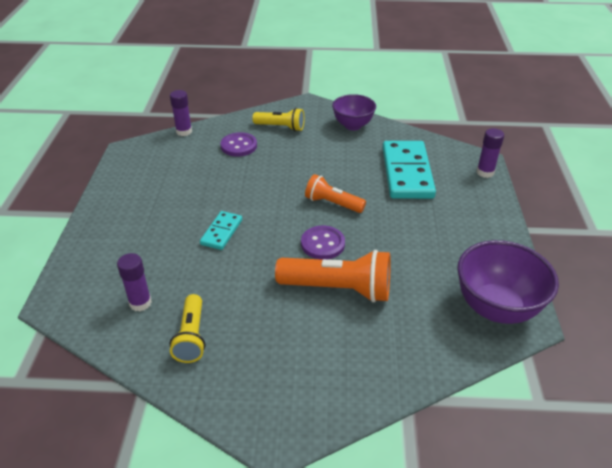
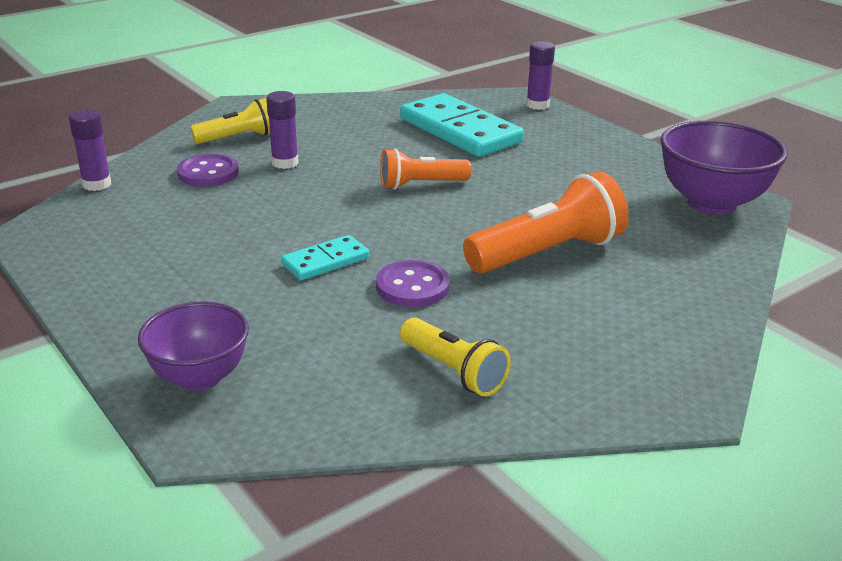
camera: 40 degrees left, 10 degrees down
(140, 303) = (330, 373): purple glue stick -> purple glue stick (285, 163)
(221, 232) = (325, 261): turquoise domino -> turquoise domino turned 75 degrees clockwise
(322, 244) = (468, 223): purple button -> purple button (412, 286)
(353, 125) = (330, 109): purple bowl -> purple bowl (200, 377)

